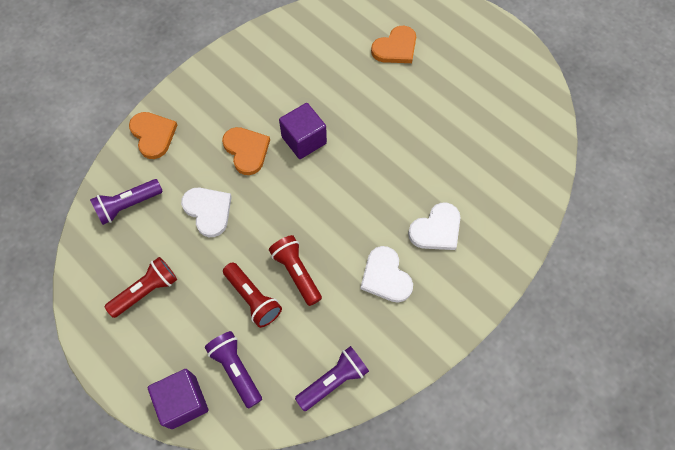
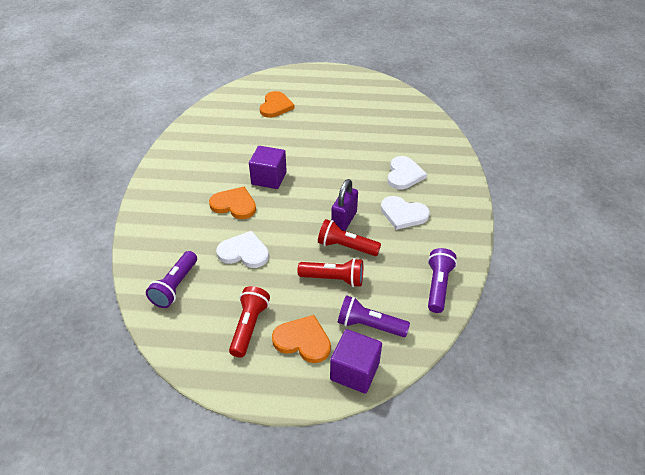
camera: 40 degrees left, 20 degrees down
(153, 135) = (150, 235): orange heart -> orange heart (303, 340)
(323, 241) = (344, 220): none -> purple padlock

